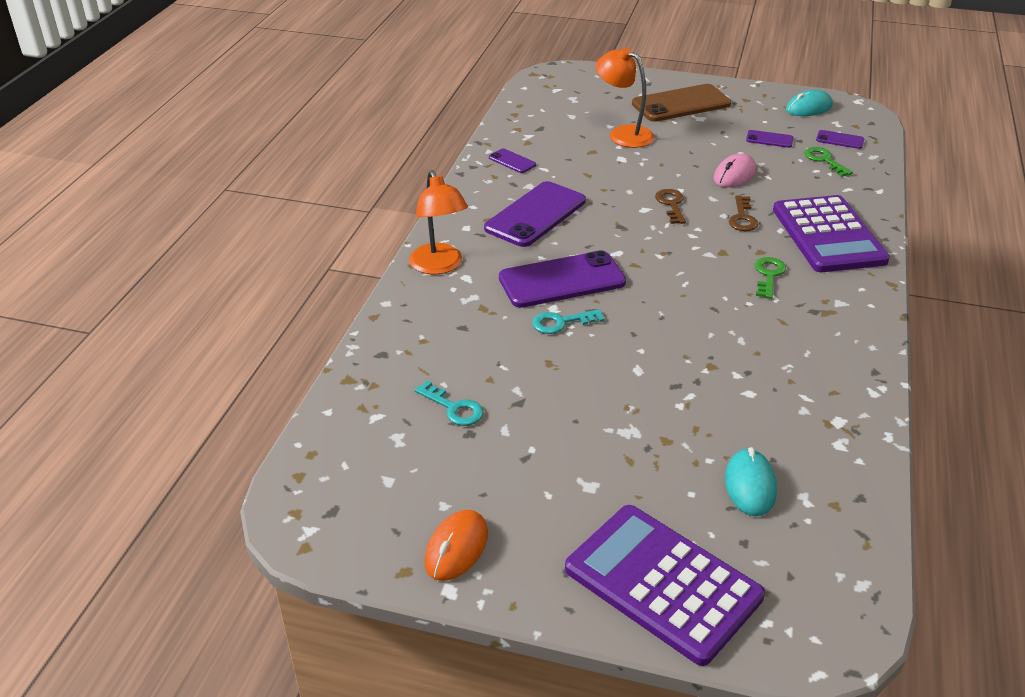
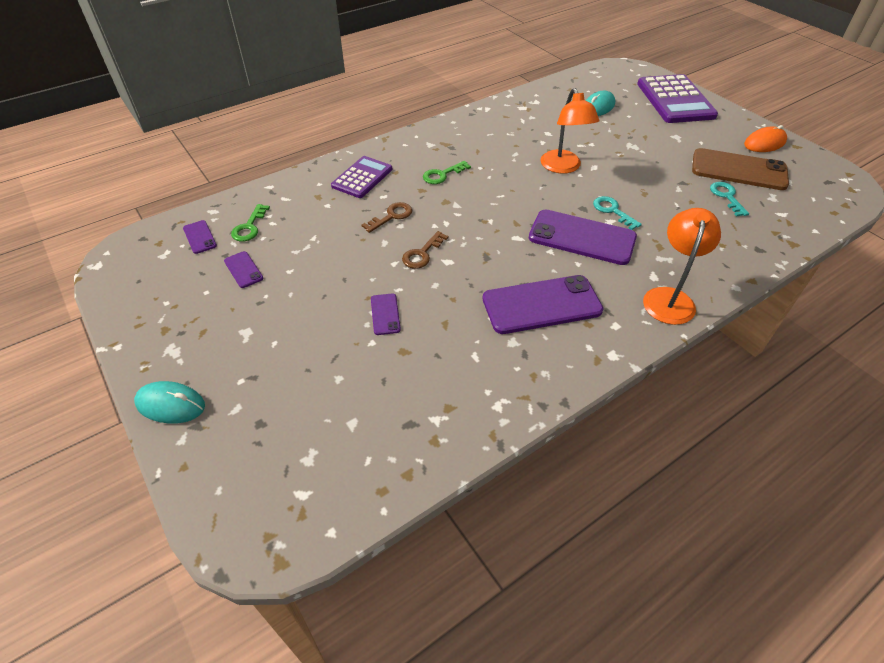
camera: 140 degrees left, 10 degrees up
(512, 161) = (495, 387): purple phone -> purple phone (385, 314)
(561, 322) = (612, 211): turquoise key -> turquoise key turned 150 degrees counterclockwise
(623, 134) = (344, 356): orange lamp -> orange lamp (563, 167)
(681, 104) = (226, 364): brown phone -> brown phone (738, 170)
(734, 175) = (333, 252): pink mouse -> none
(808, 108) = (144, 283): turquoise mouse -> turquoise mouse (170, 405)
(828, 235) = (362, 177): purple calculator -> purple calculator, size x0.61

